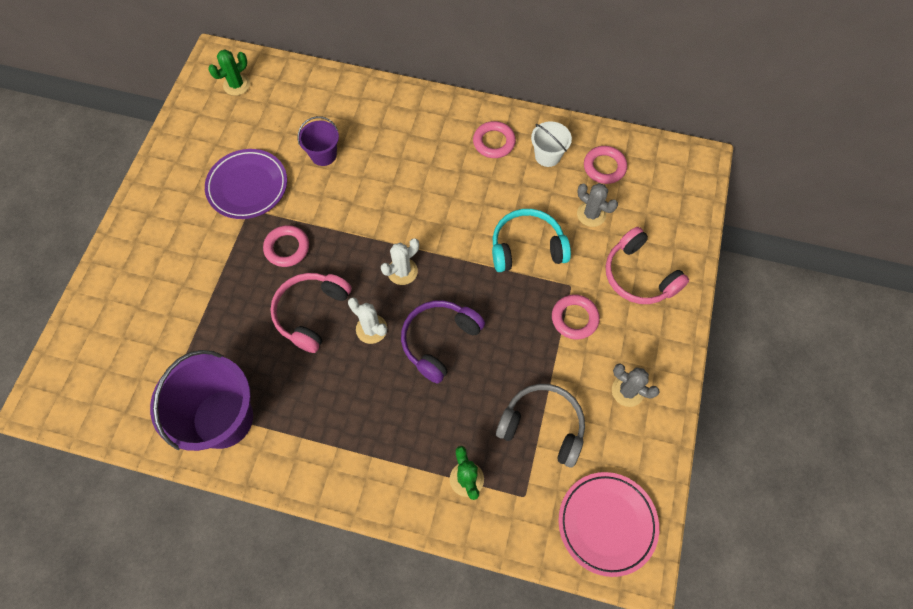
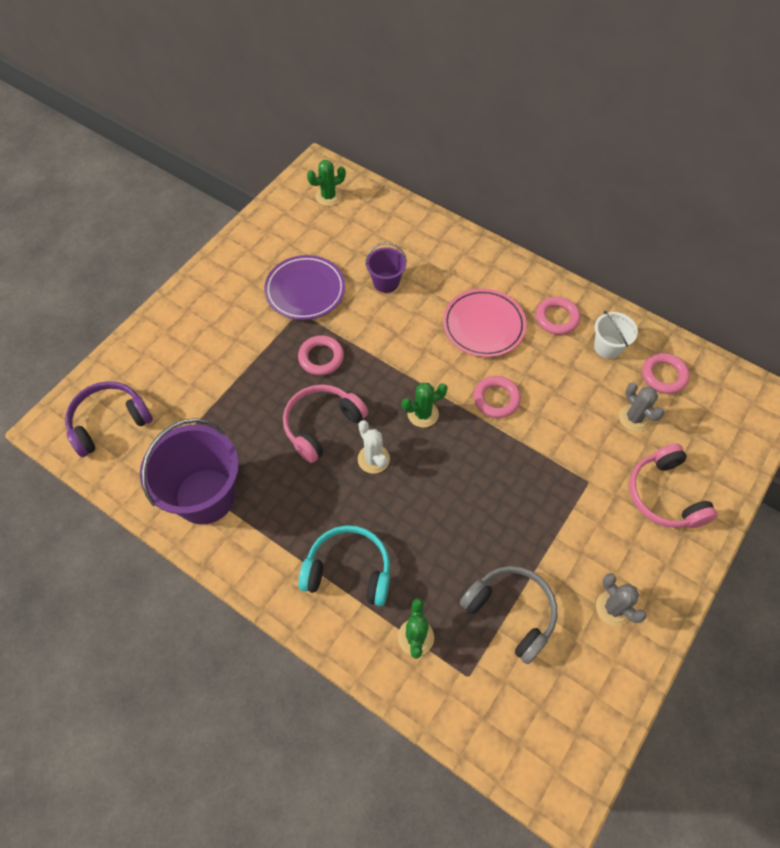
camera: 20 degrees right, 5 degrees down
(402, 271) = (423, 414): white cactus -> green cactus
(439, 341) = (435, 492): purple headphones -> purple headphones (109, 422)
(527, 247) = (555, 430): turquoise headphones -> turquoise headphones (348, 570)
(574, 318) = (581, 516): pink ring -> pink ring (496, 399)
(607, 523) = (545, 737): pink plate -> pink plate (483, 326)

